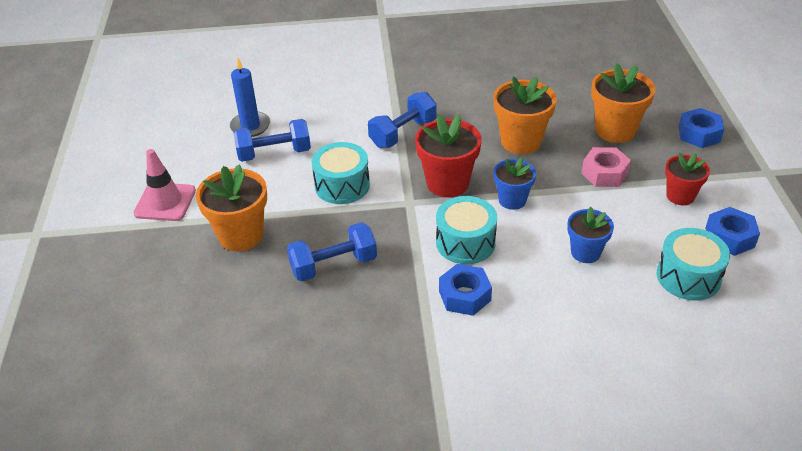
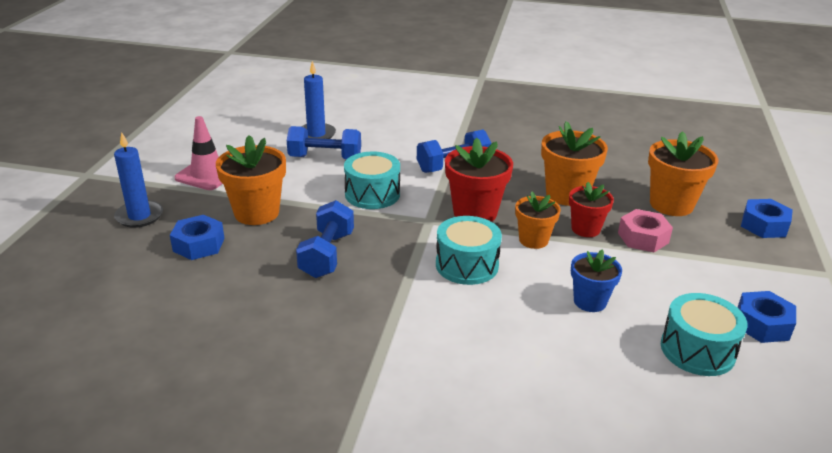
camera: 15 degrees right, 10 degrees down
(124, 269) = (139, 216): none -> blue candle
(333, 265) = (327, 255): blue dumbbell -> blue dumbbell turned 75 degrees counterclockwise
(464, 296) = (441, 310): blue nut -> blue nut (199, 244)
(512, 200) = (533, 240): blue flower pot -> orange flower pot
(680, 196) = (719, 274): red flower pot -> red flower pot (585, 229)

